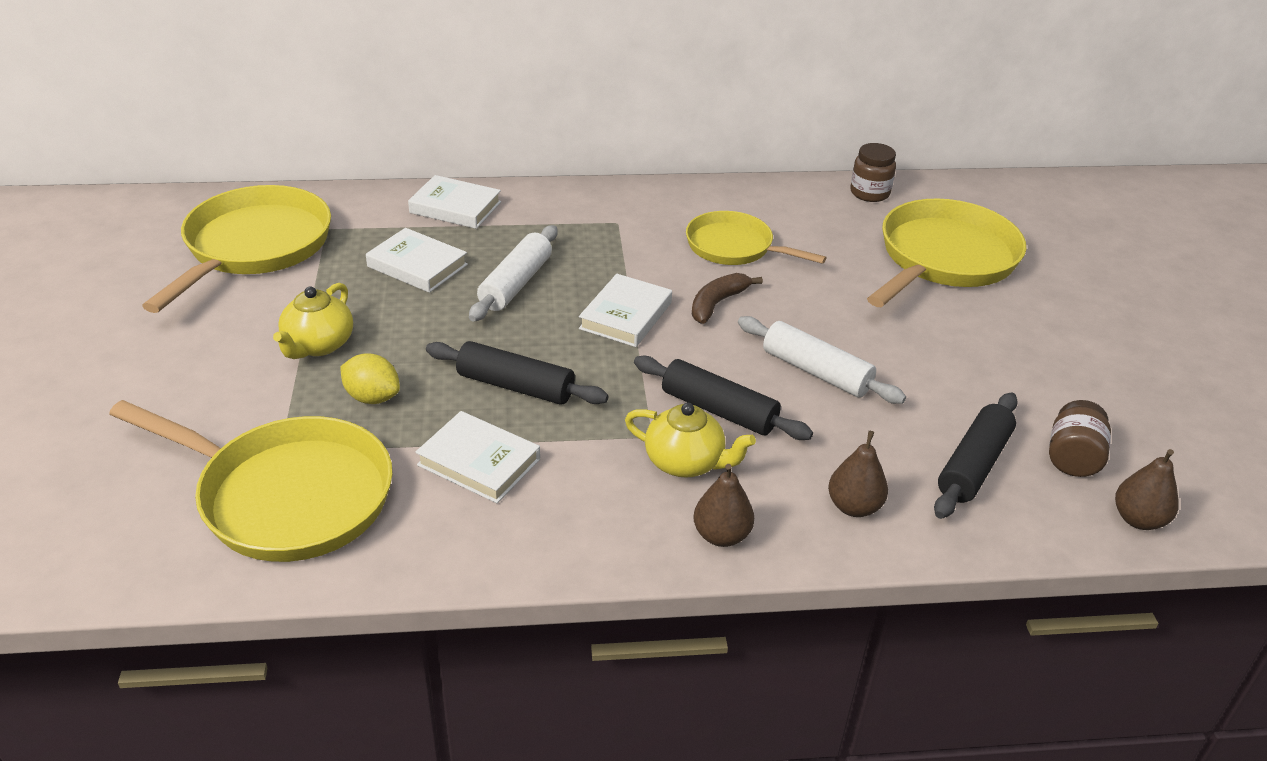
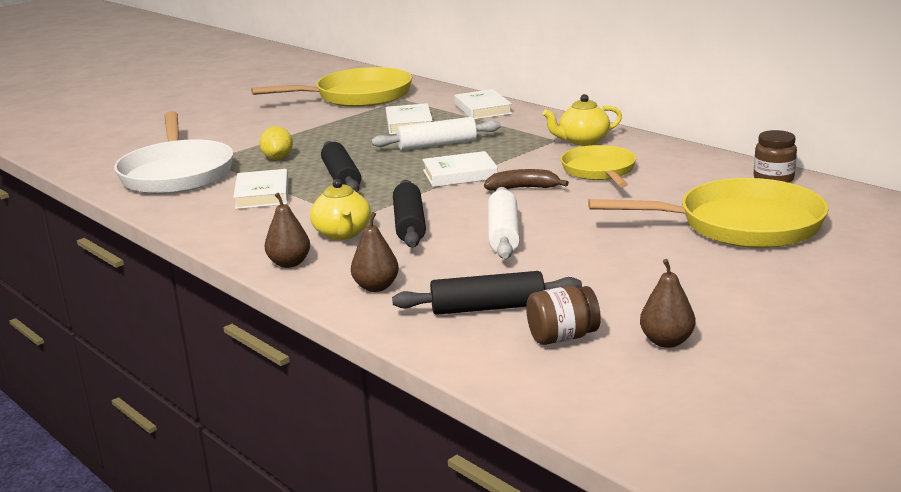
camera: 55 degrees right, 15 degrees down
(286, 495) = (177, 173): yellow pan -> white pan
(318, 345) = (301, 135): yellow teapot -> yellow teapot (582, 141)
(1138, 519) = (526, 380): brown pear -> brown pear (666, 341)

